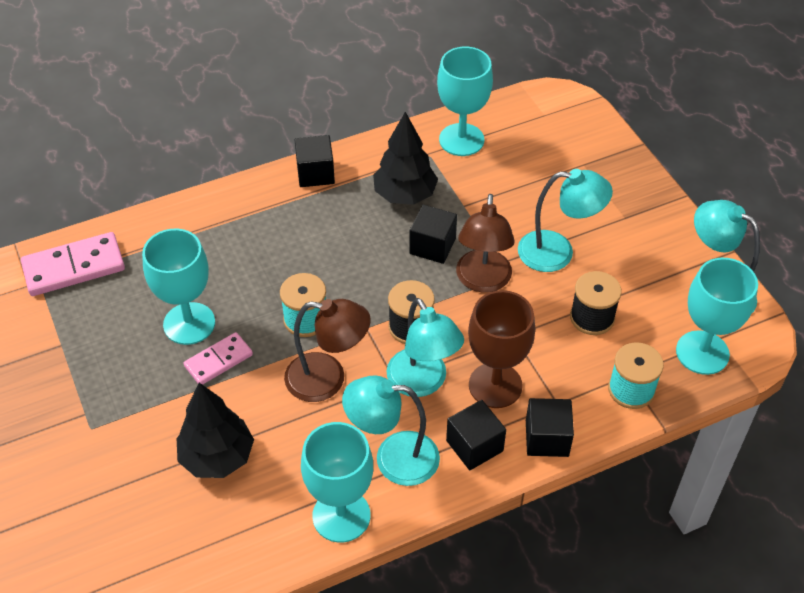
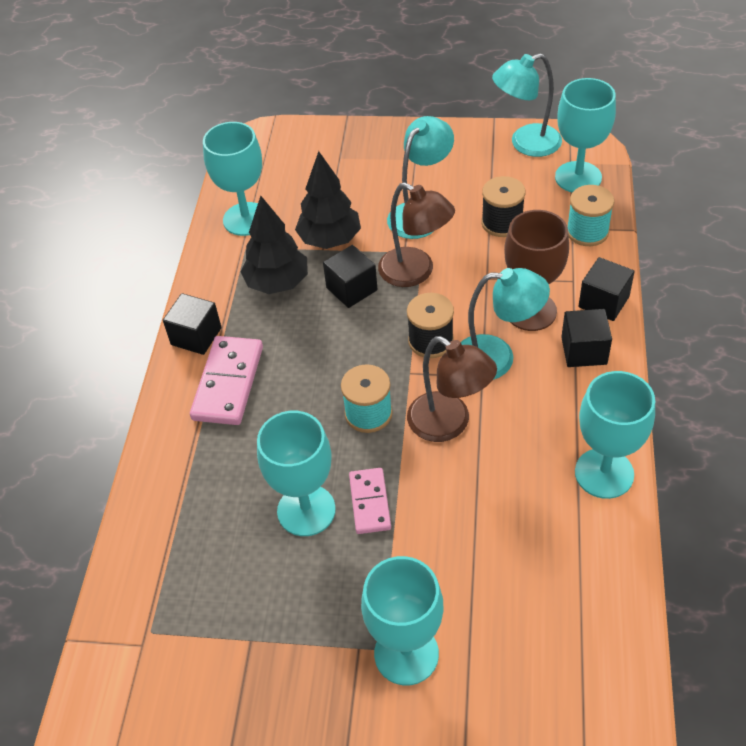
camera: 55 degrees left, 0 degrees up
(74, 267) = (152, 590): pink domino -> pink domino (228, 383)
(93, 446) = (406, 654): none -> turquoise goblet
(217, 457) = (485, 546): black tree -> black tree (330, 240)
(328, 379) = (449, 424): brown lamp -> brown lamp turned 90 degrees clockwise
(393, 458) = (564, 411): turquoise lamp -> none

